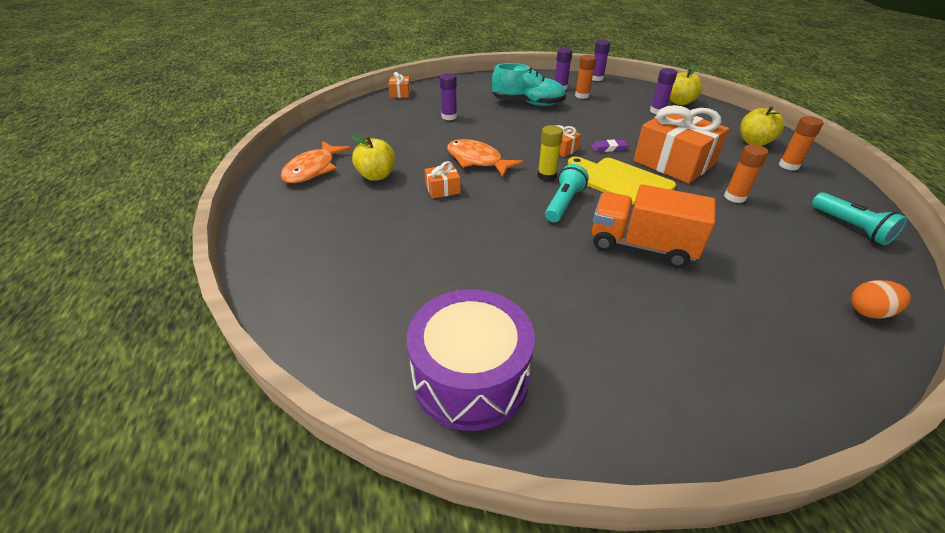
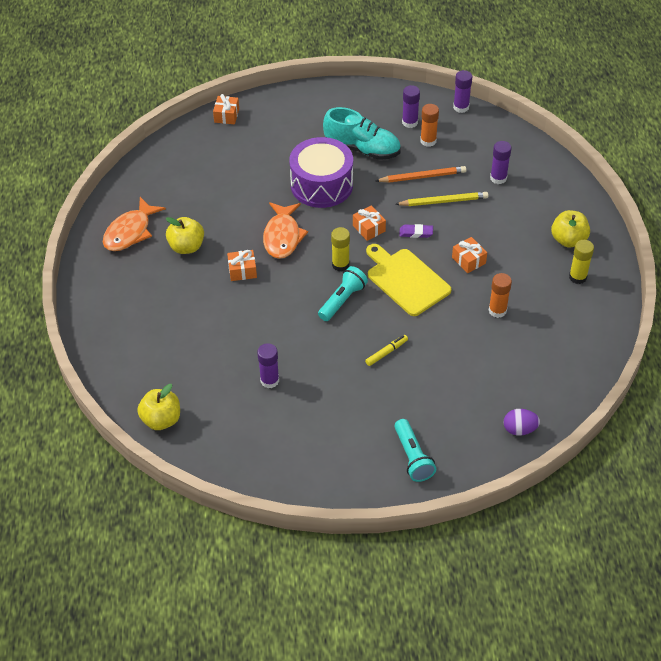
camera: 10 degrees right, 10 degrees up
(449, 117) = (271, 164): purple glue stick -> purple glue stick (269, 380)
(470, 377) = (225, 439): purple drum -> purple drum (321, 185)
(477, 160) = (282, 236): orange fish -> orange fish turned 135 degrees counterclockwise
(590, 115) = (422, 177): none -> orange pencil
(620, 127) = (443, 201): none -> yellow pencil
(641, 246) = (386, 352): orange truck -> yellow marker
(673, 162) = (468, 260): orange gift -> orange gift, size x0.45
(679, 102) = (532, 164): yellow apple -> yellow apple (161, 419)
(789, 165) = (577, 277): orange glue stick -> yellow glue stick
(851, 227) = (573, 355): turquoise flashlight -> turquoise flashlight (412, 457)
(869, 312) = (519, 429): orange egg -> purple egg

